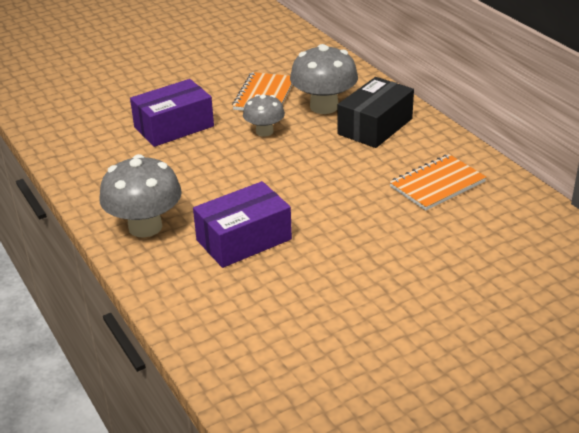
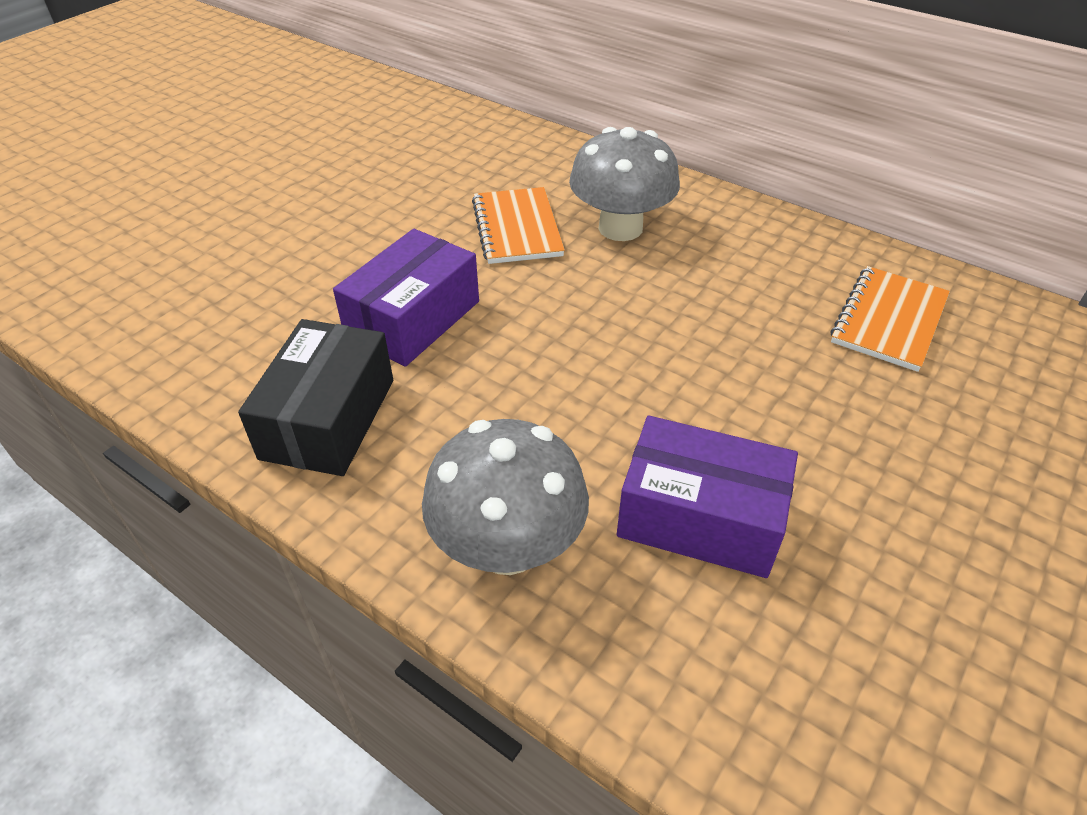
camera: 25 degrees left, 10 degrees up
(244, 240) = (700, 517): purple box -> purple box turned 75 degrees clockwise
(264, 131) = (567, 292): grey mushroom -> none
(375, 126) = (719, 244): black box -> black box (328, 418)

